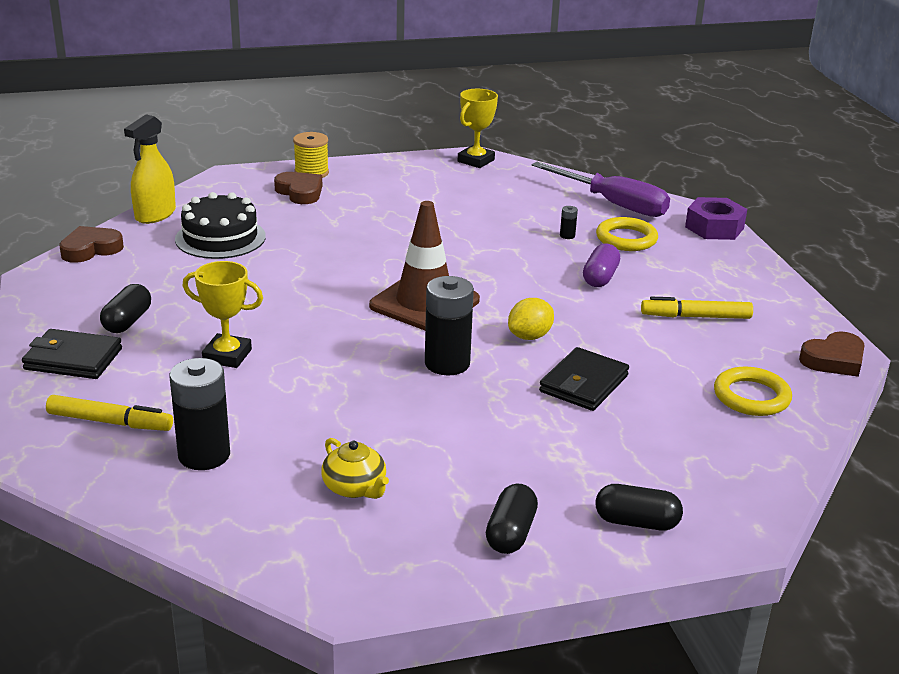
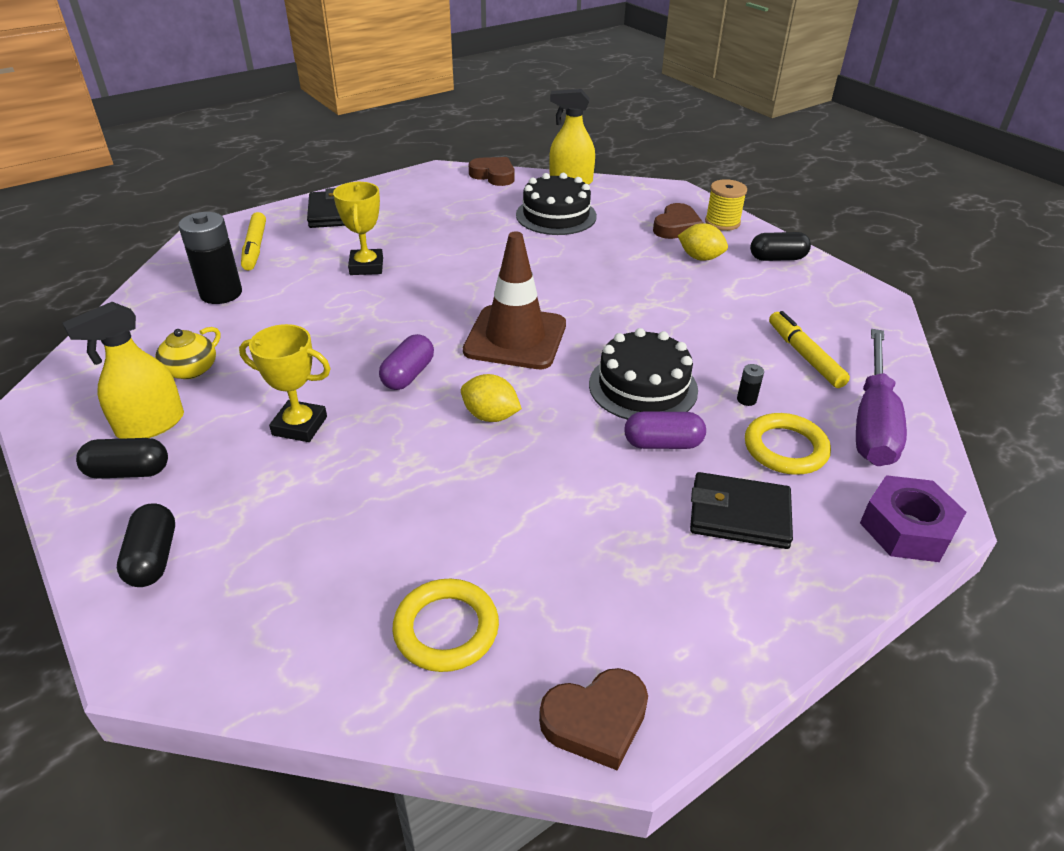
camera: 70 degrees right, 10 degrees up
(127, 321) = (395, 216): black capsule -> black capsule (777, 258)
(362, 197) = (700, 258): none -> yellow lemon
(440, 517) = (150, 425): none -> yellow spray bottle
(447, 363) = (408, 375): black battery -> purple capsule
(476, 161) = (866, 301): yellow trophy -> yellow trophy (300, 426)
(529, 267) = (643, 387): none -> black cake
(583, 384) = (411, 472): black wallet -> black wallet (739, 515)
(695, 316) = (624, 544): yellow marker -> yellow marker (804, 356)
(834, 360) = (596, 721): brown heart -> brown heart turned 60 degrees counterclockwise

